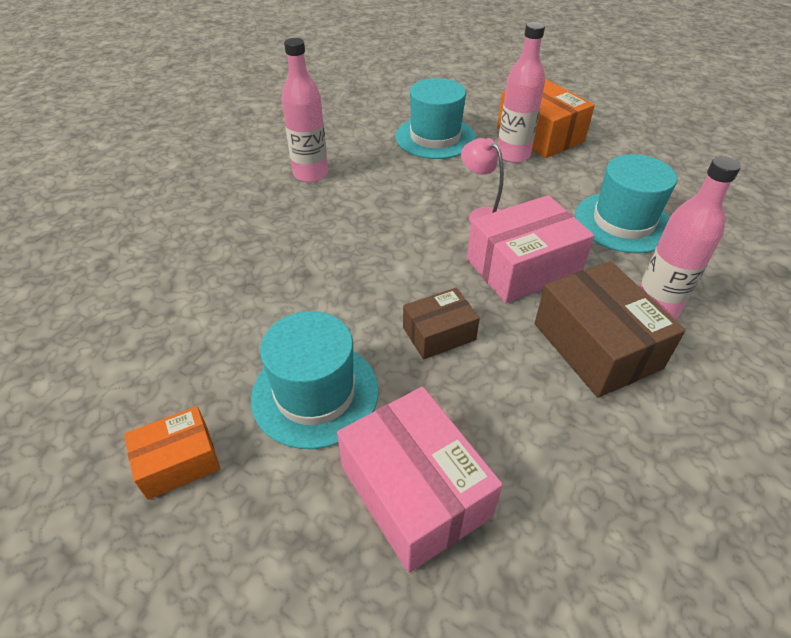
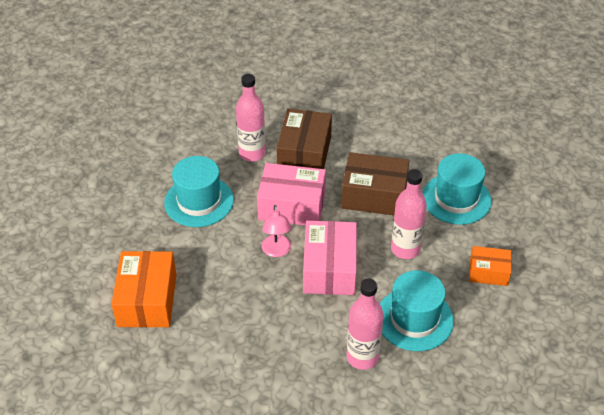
camera: 145 degrees left, 0 degrees up
(178, 461) = (533, 201): orange box -> orange box (488, 272)
(415, 491) = (437, 145): pink box -> pink box (329, 269)
(435, 137) = (229, 345): turquoise hat -> turquoise hat (414, 319)
(439, 333) = (374, 195): brown box -> brown box, size x1.71
(513, 155) = (193, 291): pink bottle -> pink bottle (405, 249)

